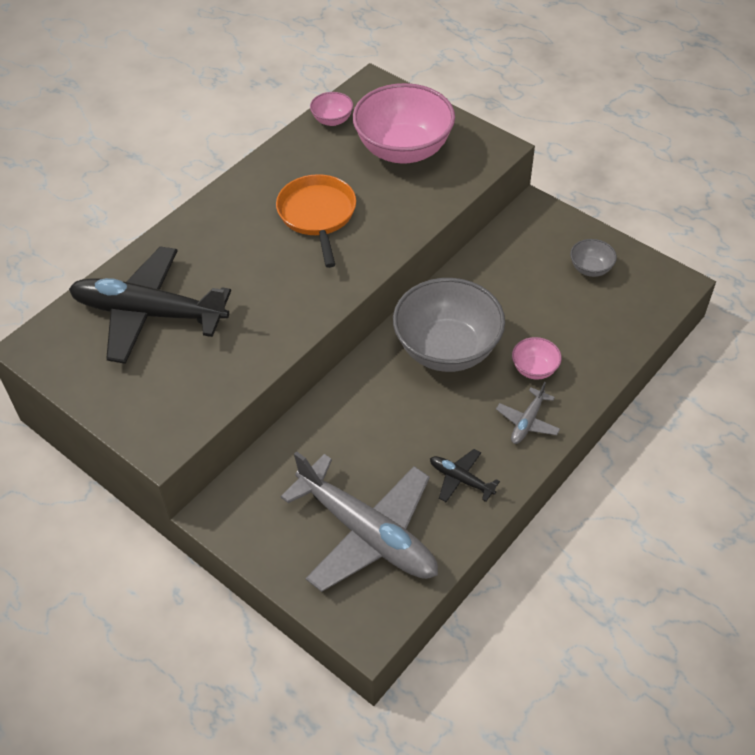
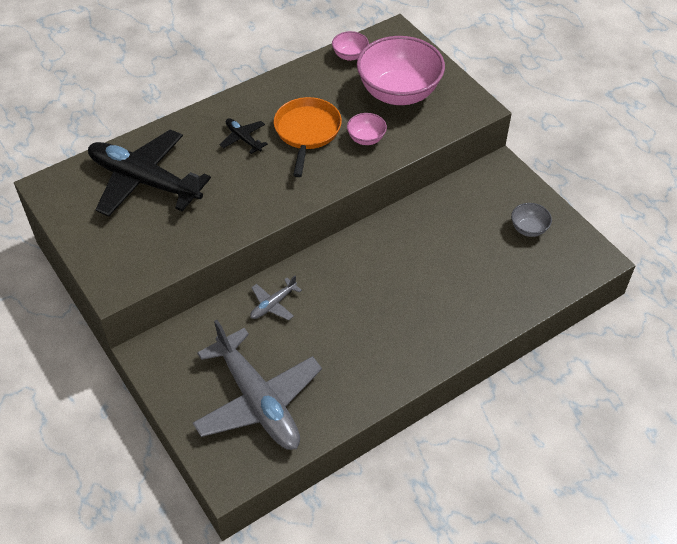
camera: 15 degrees right, 0 degrees up
(447, 349) = (380, 267): grey bowl -> none
(461, 479) = (350, 377): black plane -> black plane (243, 138)
(527, 422) = (423, 344): grey plane -> grey plane (273, 304)
(534, 369) = (447, 302): pink bowl -> pink bowl (366, 139)

